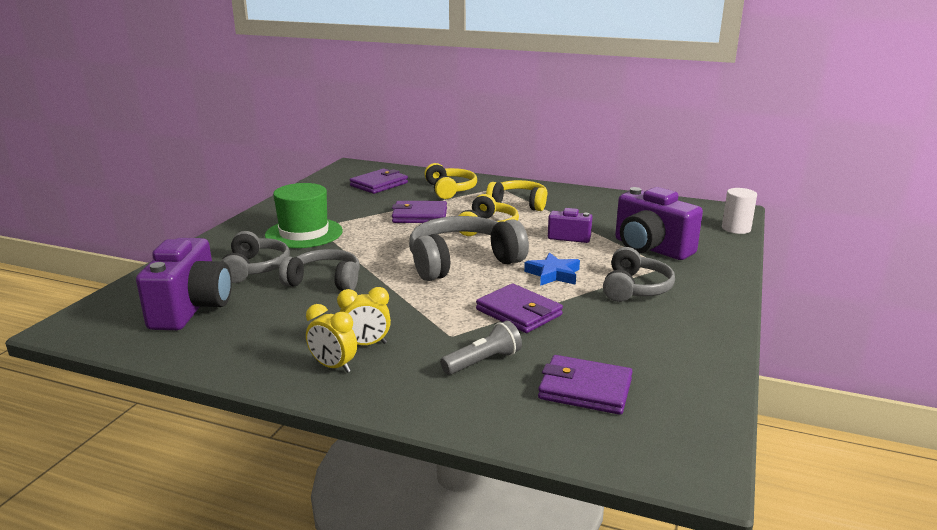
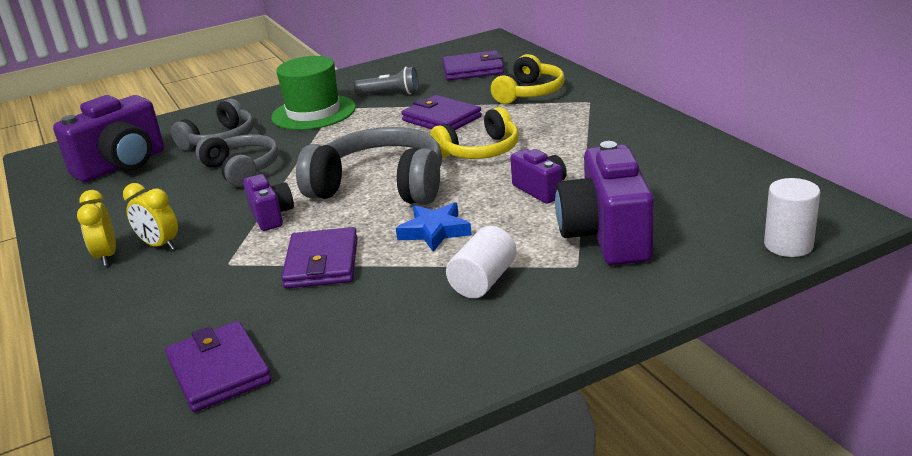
camera: 45 degrees right, 5 degrees up
(419, 300) = (271, 216): none -> purple camera
(483, 361) = (202, 301): grey flashlight -> grey flashlight (390, 94)
(519, 203) = (570, 129): yellow headphones -> none
(634, 288) = (483, 281): grey headphones -> white cylinder

